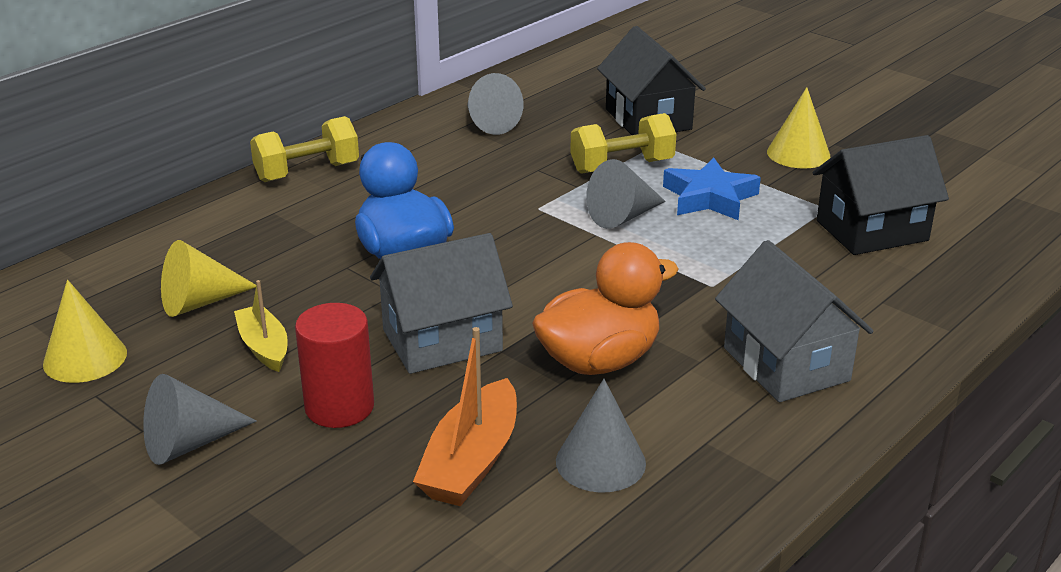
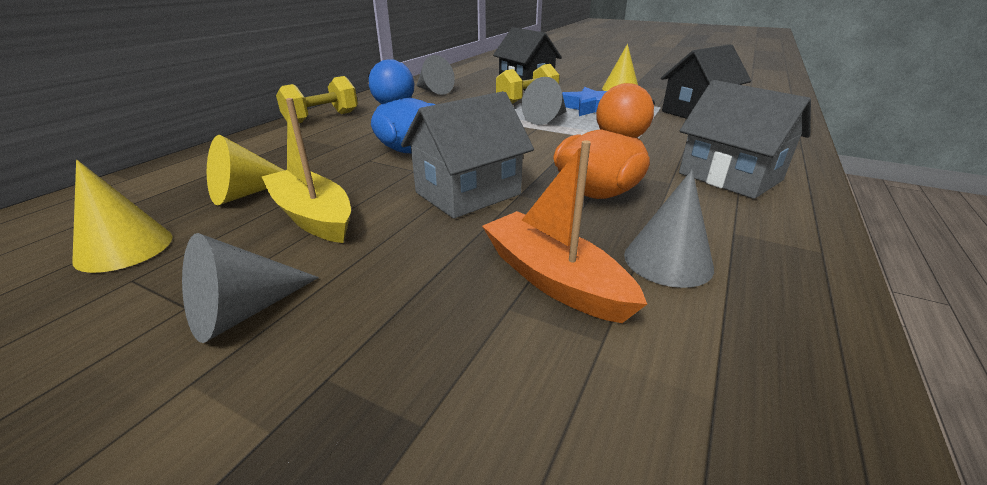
camera: 15 degrees left, 0 degrees up
(264, 347) = (312, 216): yellow boat -> yellow boat, size x1.54
(339, 407) = (401, 253): red cylinder -> none
(472, 461) = (553, 279): orange boat -> orange boat turned 135 degrees clockwise

